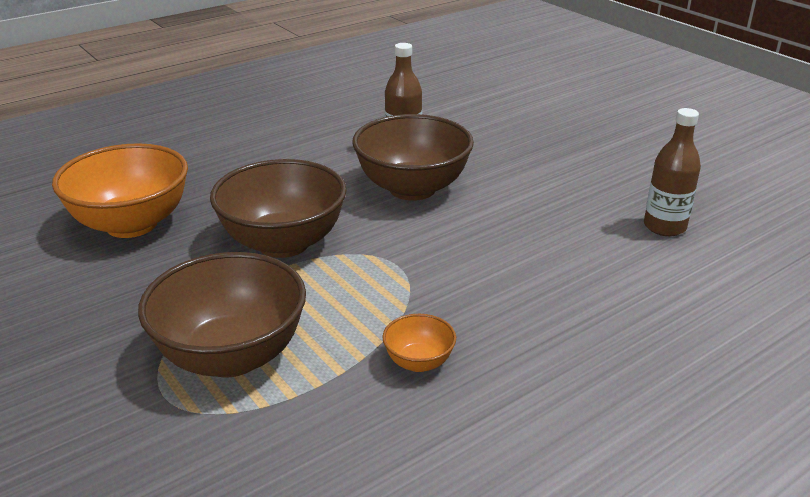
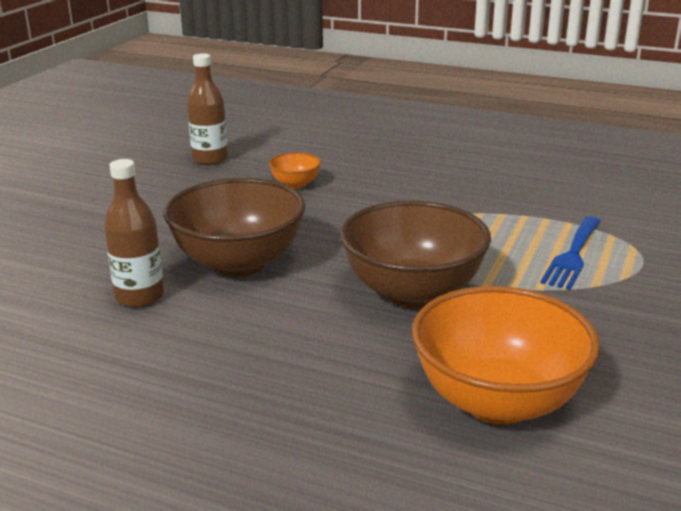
camera: 120 degrees left, 5 degrees down
(231, 356) = (572, 255): brown bowl -> blue fork
(419, 362) = (478, 197): orange bowl -> orange bowl (295, 184)

